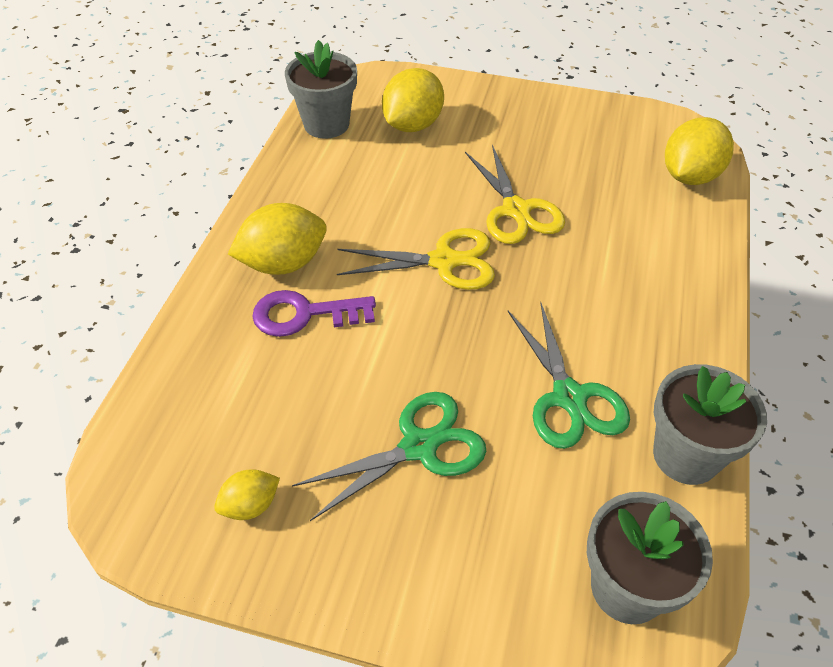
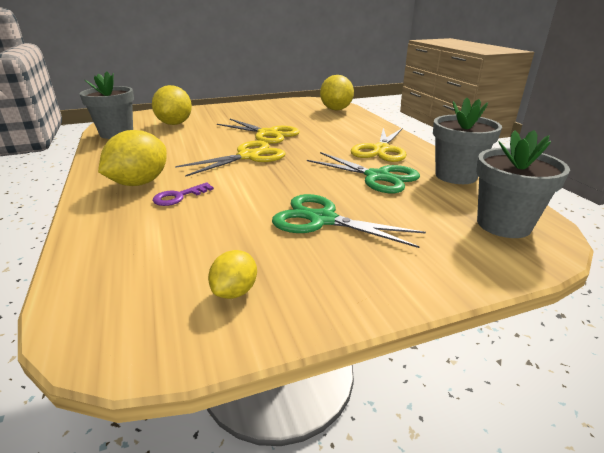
camera: 35 degrees left, 20 degrees down
(304, 315) = (178, 197): purple key -> purple key, size x0.64
(419, 446) = (322, 220): green scissors -> green scissors turned 90 degrees counterclockwise
(643, 333) = (380, 150): none -> yellow scissors

